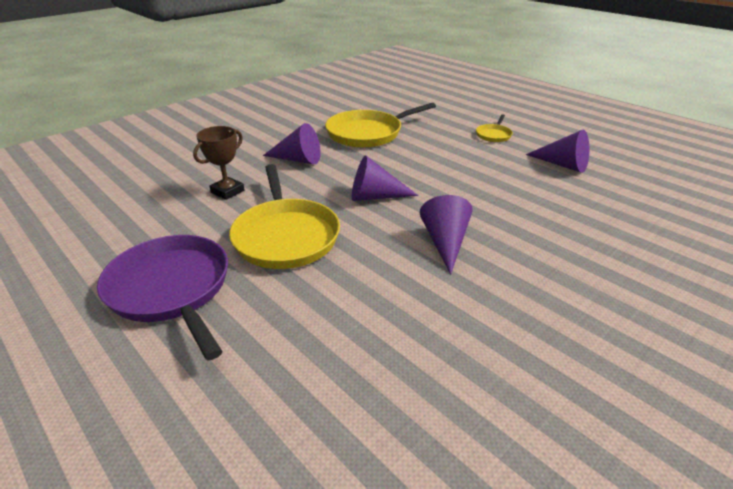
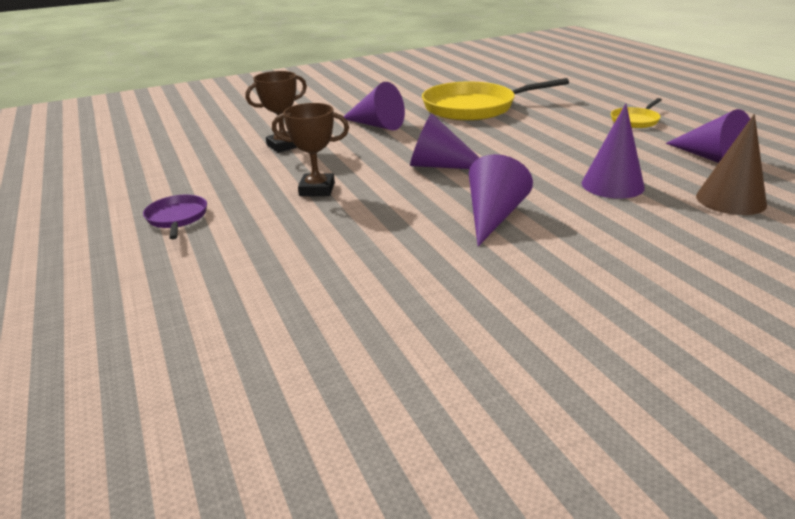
camera: 20 degrees right, 5 degrees down
(171, 289) = (177, 218): purple pan -> purple pan, size x0.47
(286, 236) = (317, 189): yellow pan -> brown trophy
(512, 198) = (612, 185): none -> purple cone
(595, 201) = (730, 200): none -> brown cone

